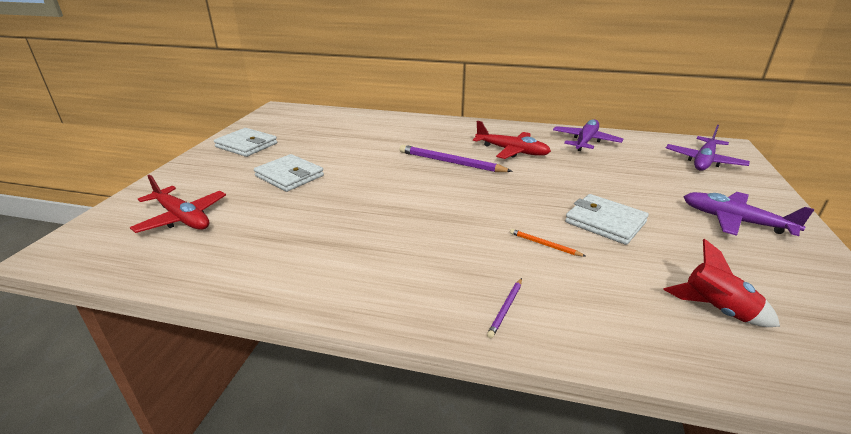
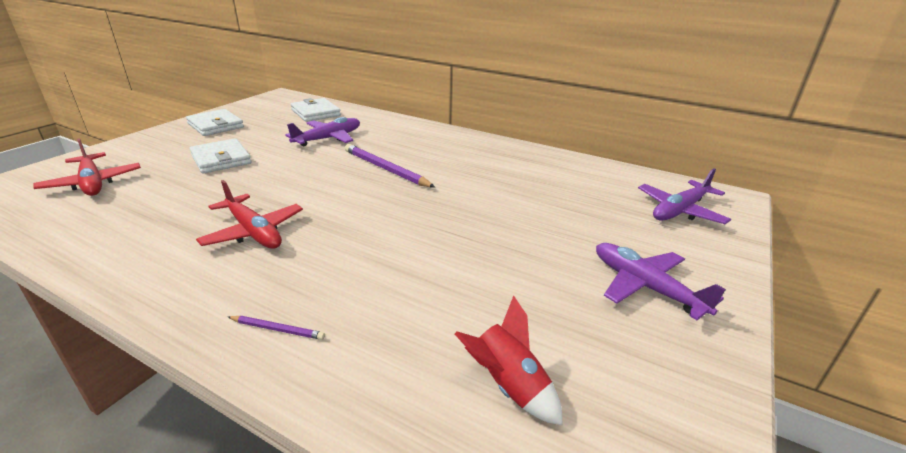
camera: 15 degrees right, 0 degrees up
(506, 309) = (277, 329): purple pencil -> purple pencil turned 120 degrees counterclockwise
(511, 151) = (462, 166): red plane -> red plane (253, 231)
(544, 245) = (390, 270): orange pencil -> none
(585, 141) = (556, 168): purple plane -> purple plane (328, 139)
(605, 222) = (483, 259): white wallet -> white wallet (315, 113)

